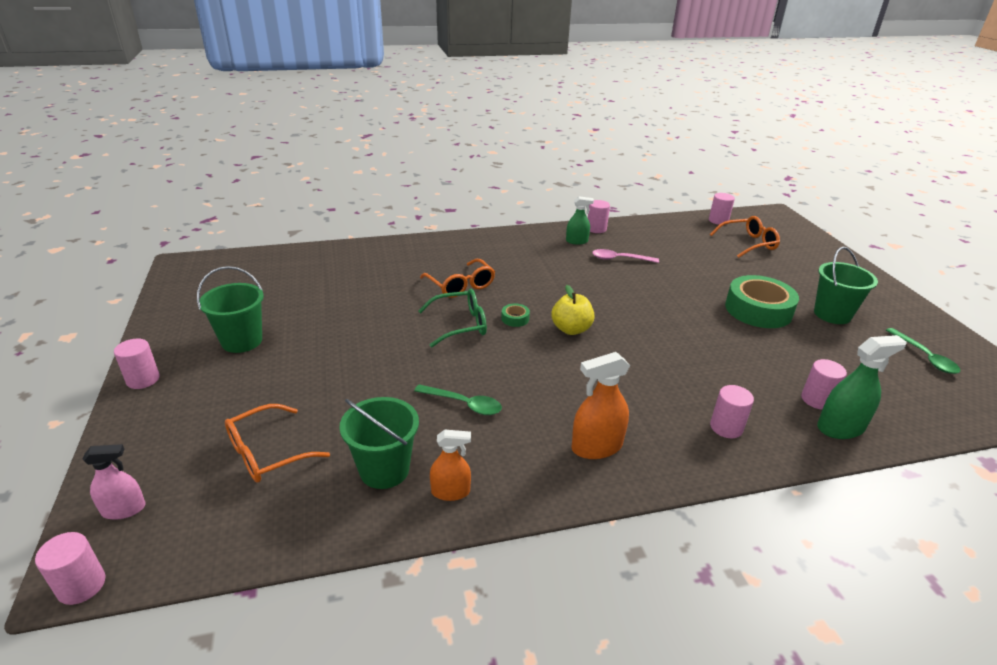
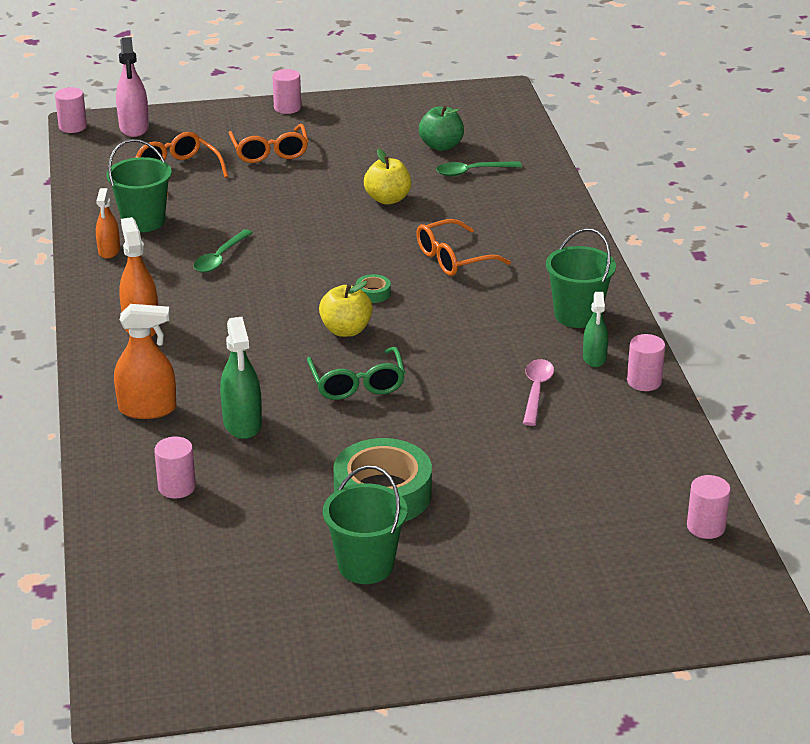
camera: 95 degrees right, 0 degrees up
(124, 509) = (134, 127): pink spray bottle -> pink spray bottle, size x1.53
(242, 341) = (343, 141): green bucket -> green bucket (577, 315)
(273, 291) = (441, 146): none -> green apple
(362, 315) = (388, 199): none -> yellow apple
(460, 325) = (362, 257): green glasses -> green glasses (357, 383)
(726, 427) = (147, 409): pink cylinder -> orange spray bottle
(748, 243) = (608, 540): orange glasses -> orange glasses (269, 152)
(840, 428) = (126, 489): green spray bottle -> green spray bottle (242, 423)
(925, 357) = (245, 621): green spoon -> green spoon (472, 172)

